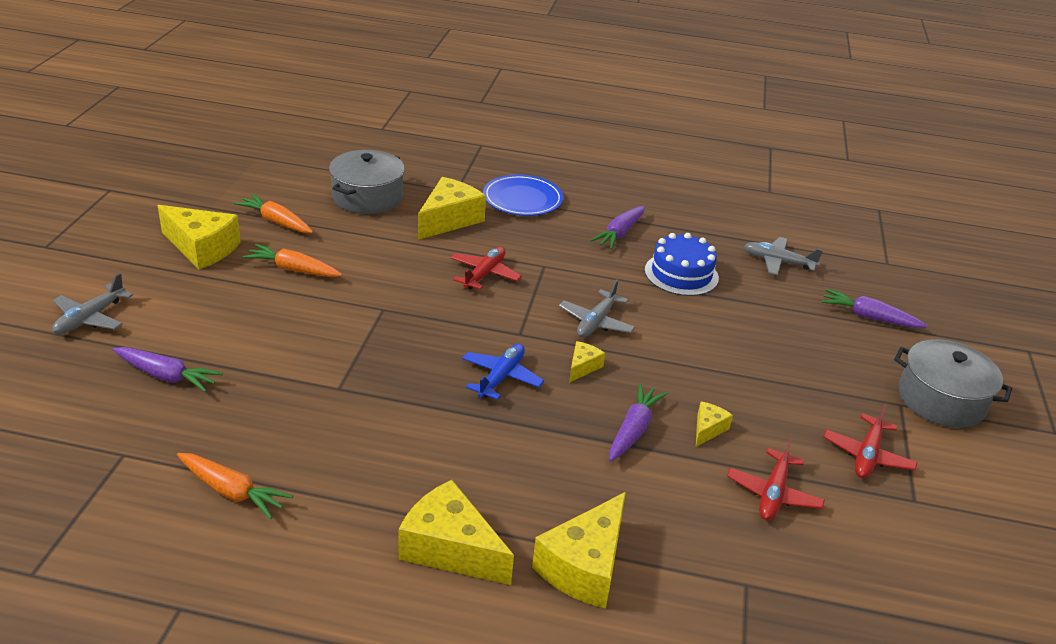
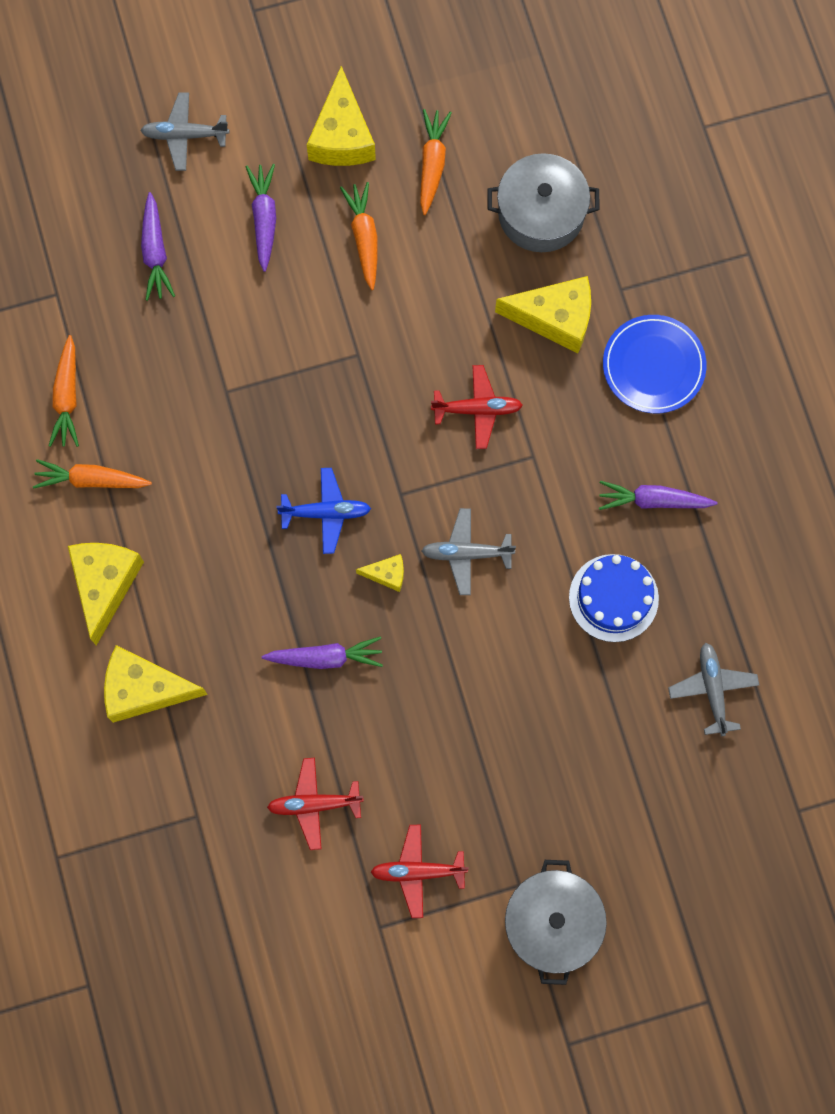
camera: 65 degrees right, 40 degrees up
(333, 510) = (92, 480): none -> orange carrot
(708, 429) = (367, 720): yellow cheese -> none
(869, 317) = (661, 818): purple carrot -> purple carrot (264, 219)

